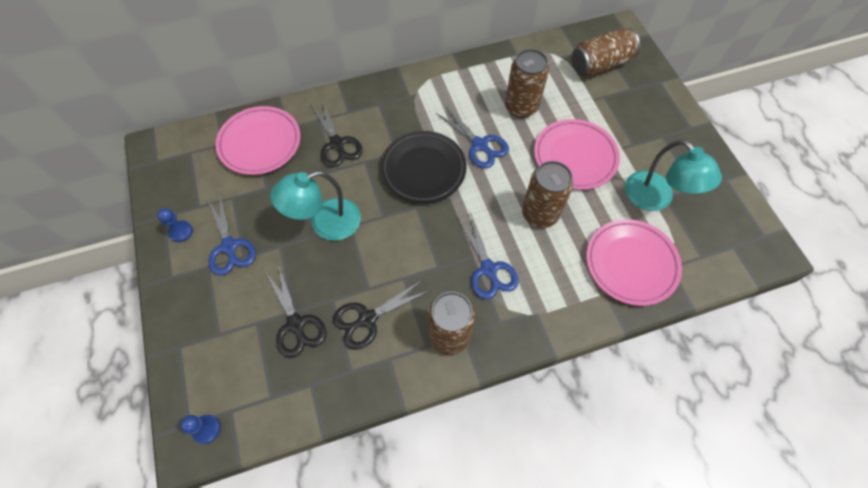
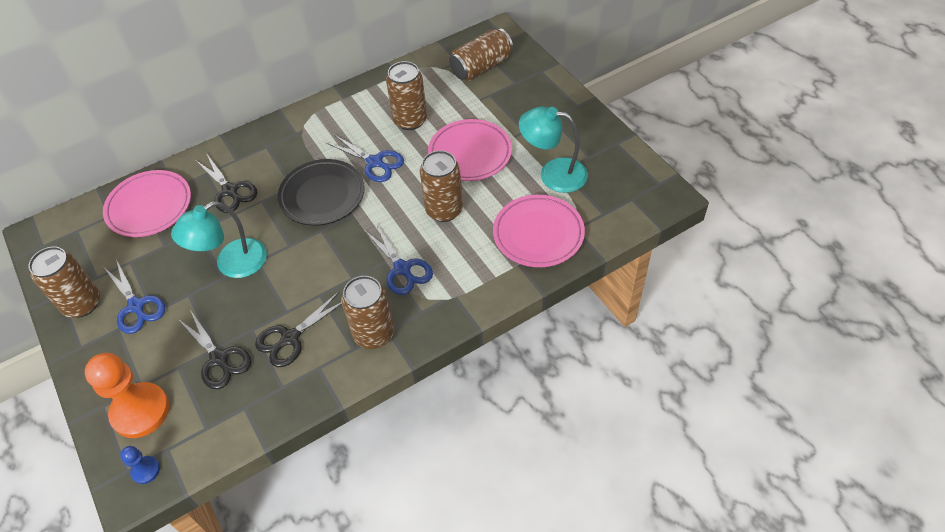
camera: 10 degrees left, 10 degrees down
(181, 232) = (82, 304): blue pawn -> brown can
(213, 362) = (140, 411): none -> orange pawn
(655, 199) = (553, 174): turquoise lamp -> turquoise lamp turned 150 degrees clockwise

